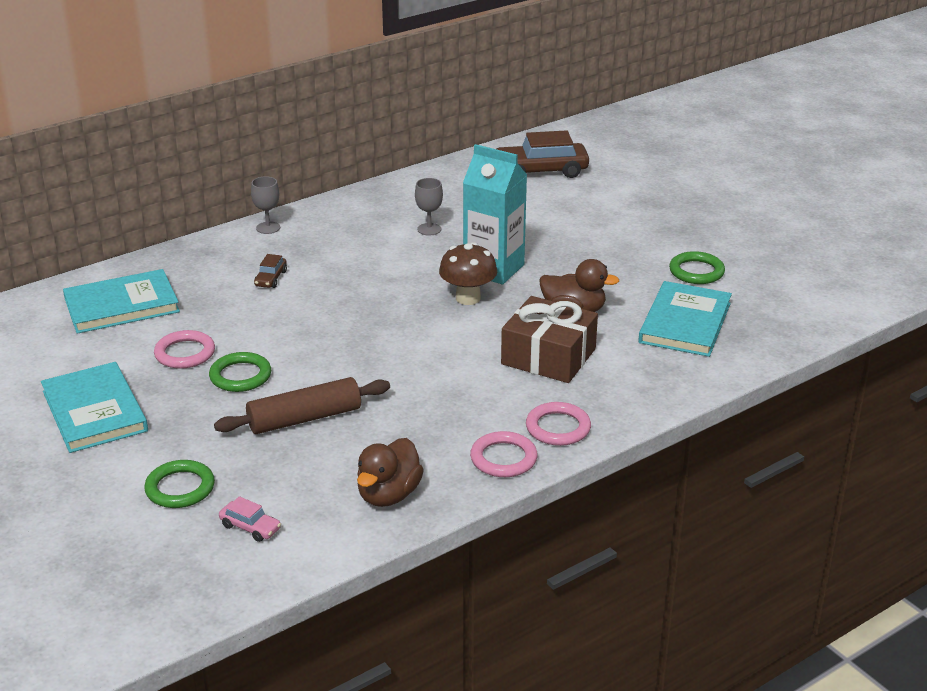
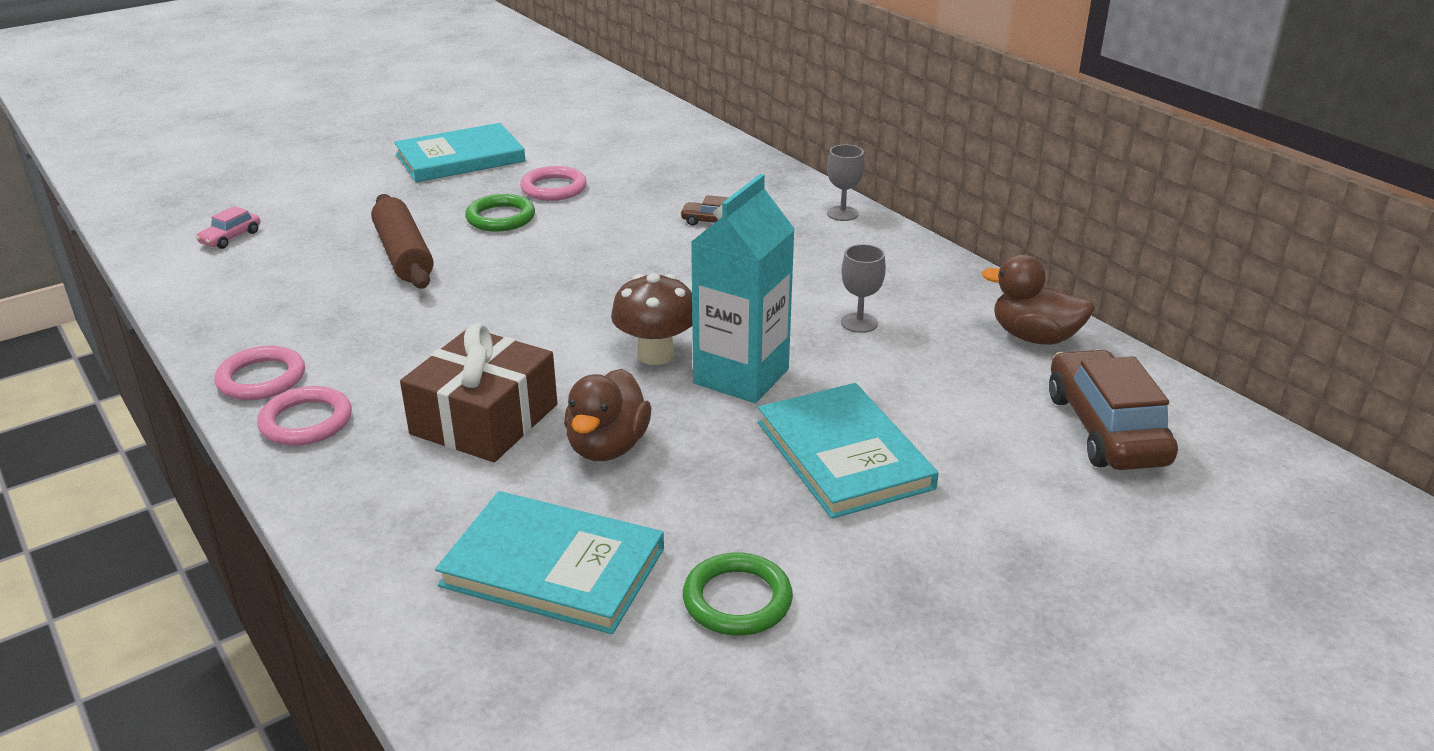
camera: 90 degrees right, 0 degrees up
(121, 305) = (656, 152): turquoise book -> turquoise book (844, 455)
(180, 488) = (314, 203): green ring -> none
(389, 495) = (236, 306): brown duck -> brown duck (1034, 337)

